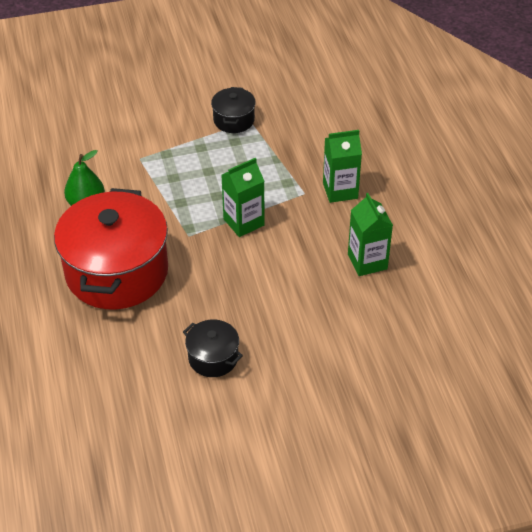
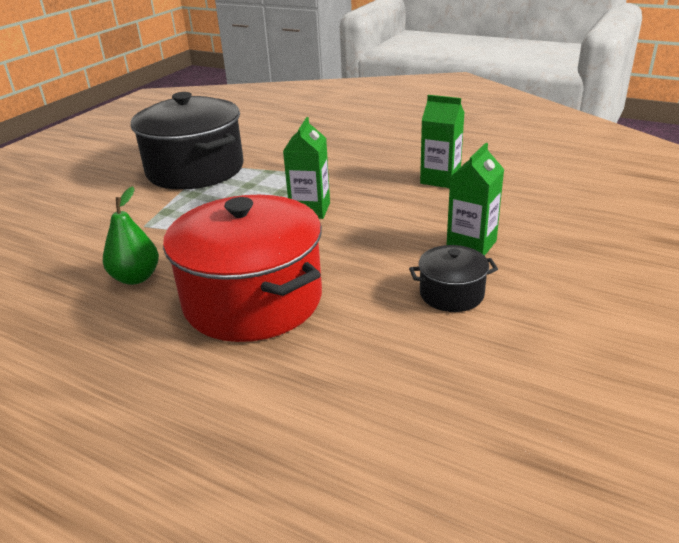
camera: 45 degrees left, 15 degrees down
(234, 120) = (195, 170): black pot -> black pot, size x2.19
(340, 190) = (348, 161): green carton -> green carton (471, 245)

